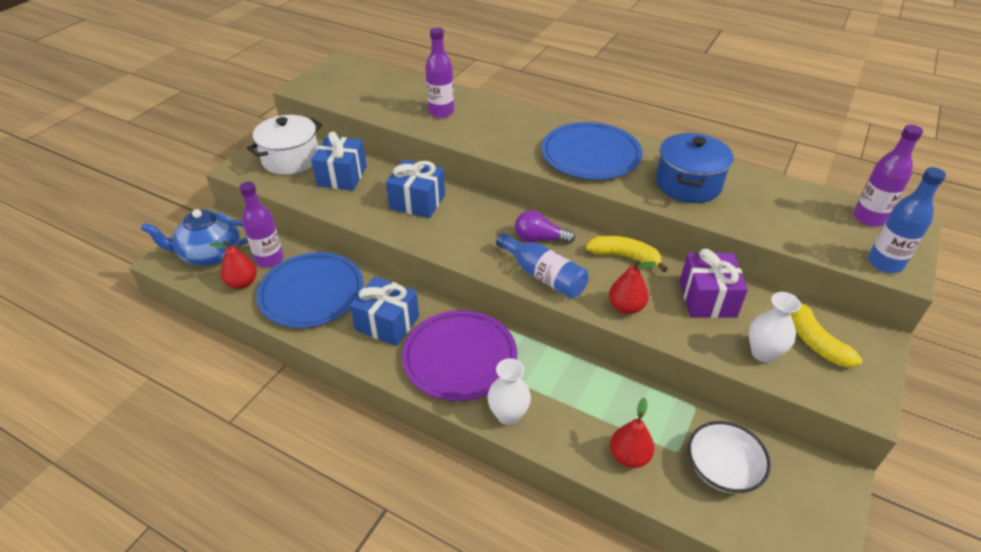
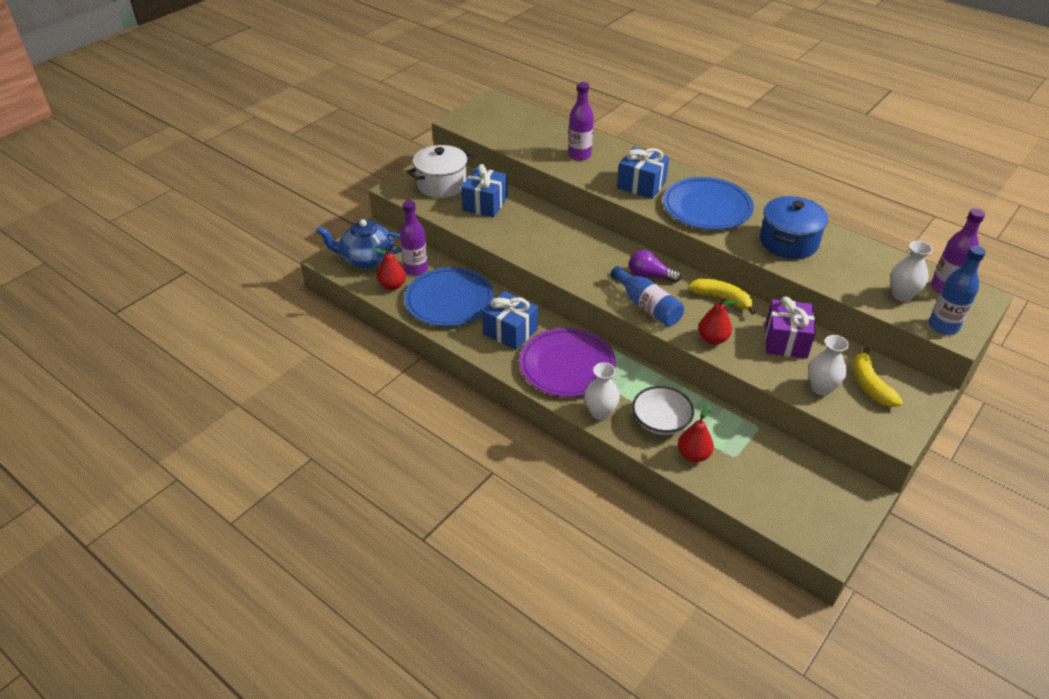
camera: 10 degrees right, 0 degrees up
(417, 202) = (548, 233): blue gift -> blue gift (641, 185)
(722, 468) = (768, 473): white bowl -> white bowl (661, 421)
(827, 231) = (902, 295): none -> white vase

